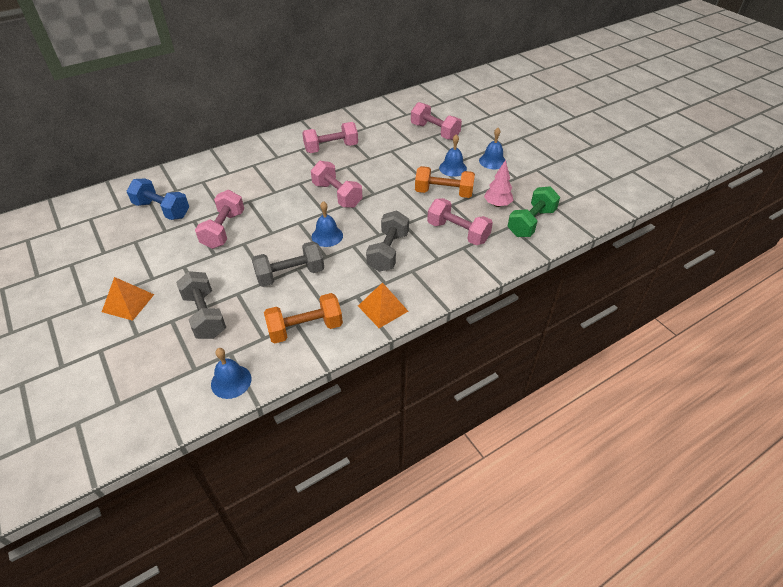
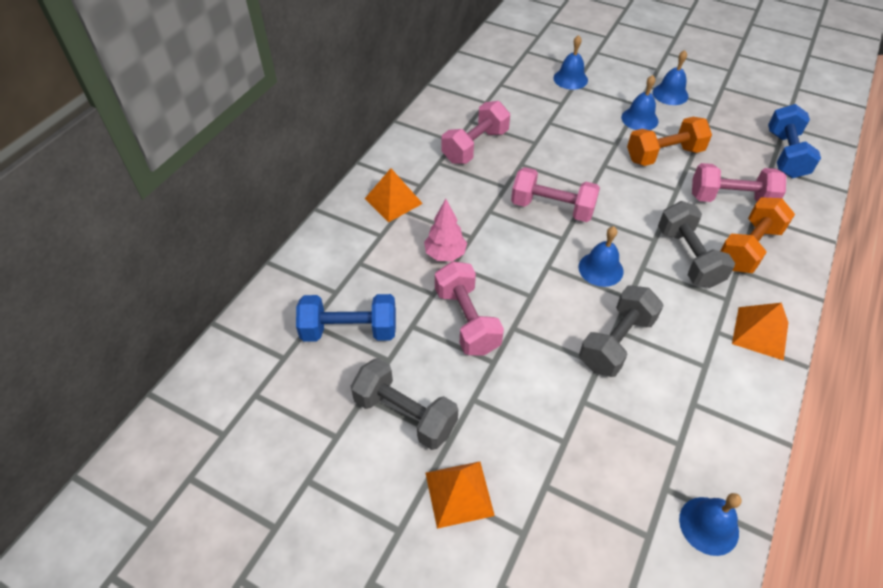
camera: 30 degrees left, 5 degrees up
(205, 315) = (578, 454): grey dumbbell -> grey dumbbell (405, 414)
(254, 159) = (393, 201): none -> orange pyramid
(305, 329) = (711, 405): orange dumbbell -> orange dumbbell (749, 248)
(434, 132) = (570, 79): pink dumbbell -> blue bell
(497, 204) = (731, 146): pink tree -> pink tree (445, 254)
(531, 223) = (785, 155): green dumbbell -> blue dumbbell

